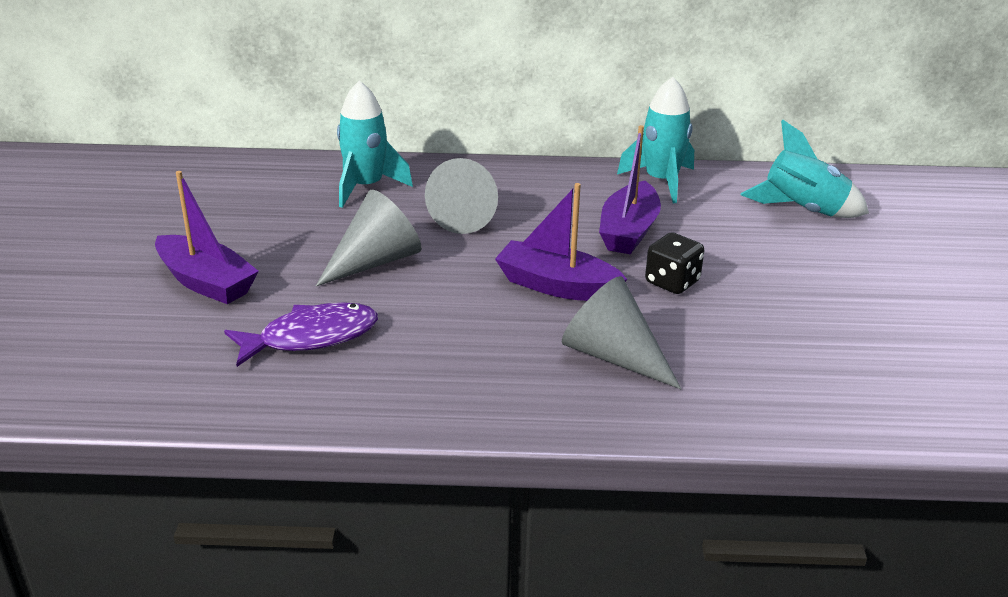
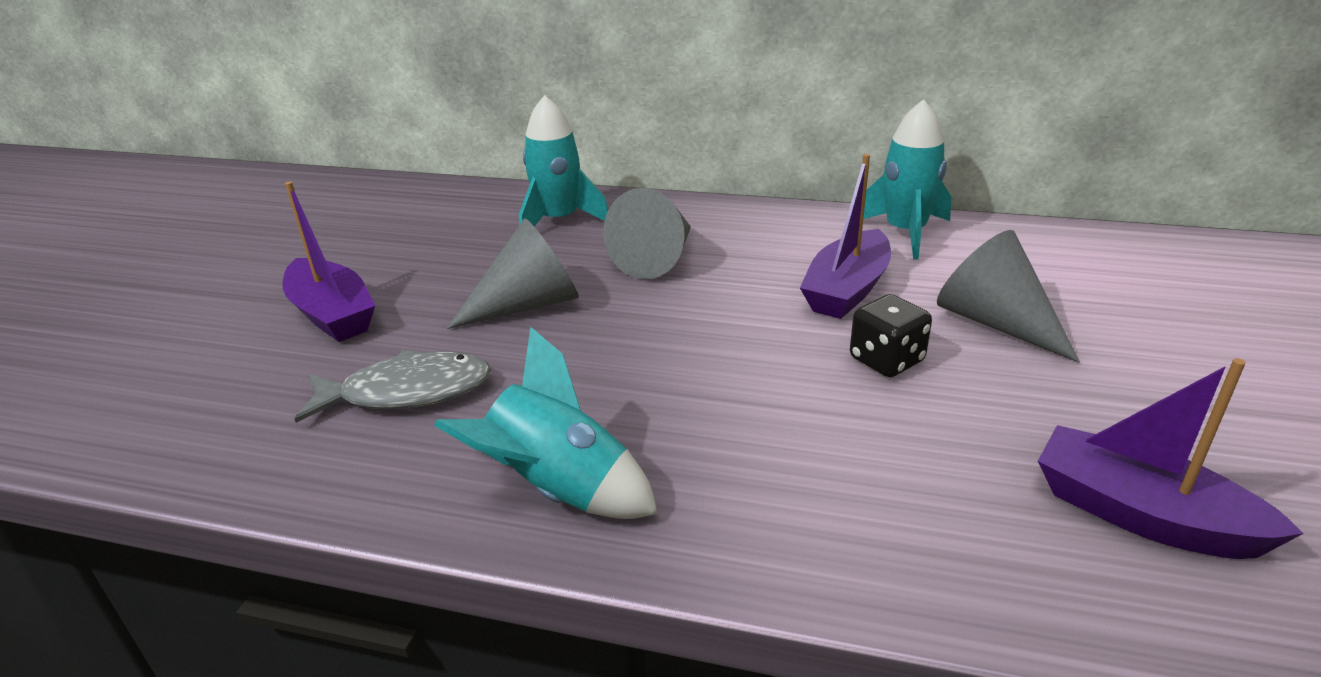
camera: 15 degrees right, 0 degrees up
(311, 337) = (407, 392): purple fish -> grey fish
(556, 286) = (732, 352): purple boat -> purple boat (1141, 514)
(613, 356) = (775, 458): grey cone -> grey cone (995, 322)
(803, 211) = (1087, 279): turquoise rocket -> turquoise rocket (558, 489)

